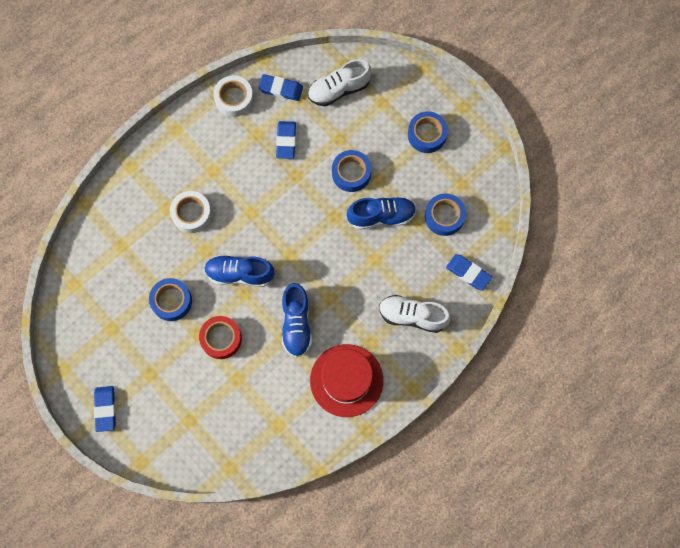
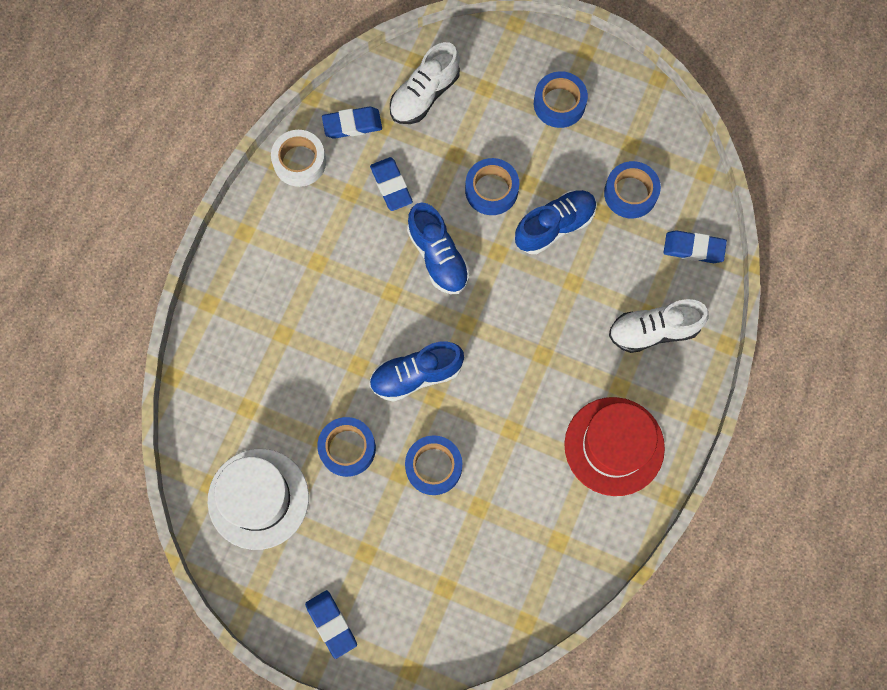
camera: 25 degrees left, 0 degrees up
(99, 307) = (258, 498): none -> white hat
(191, 214) = (318, 328): white tape -> none
(221, 339) = (433, 467): red tape -> blue tape
(296, 324) = (518, 405): blue shoe -> blue shoe (438, 256)

